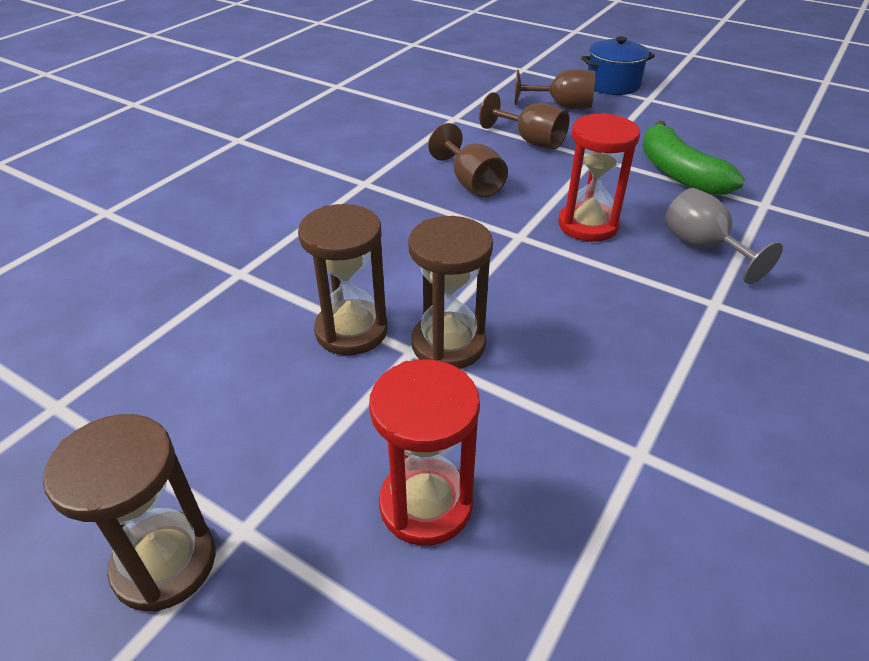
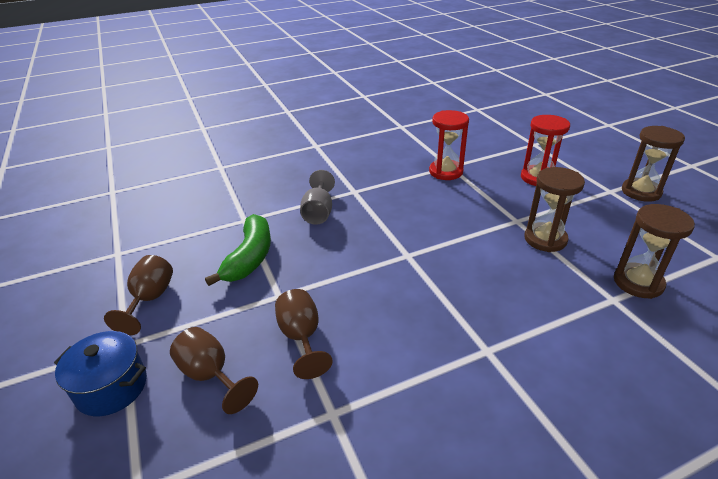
camera: 145 degrees left, 5 degrees down
(448, 344) = (496, 217): brown hourglass -> brown hourglass (638, 282)
(471, 183) = (398, 311): brown goblet -> brown goblet (150, 299)
(588, 225) = (359, 246): red hourglass -> red hourglass (446, 172)

